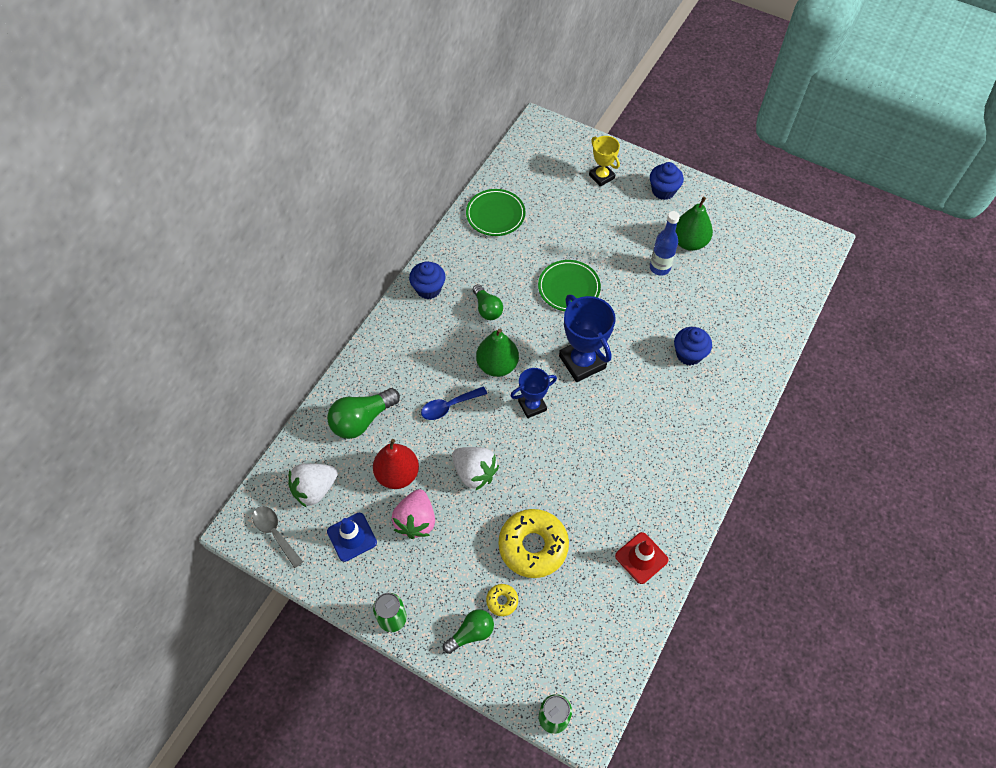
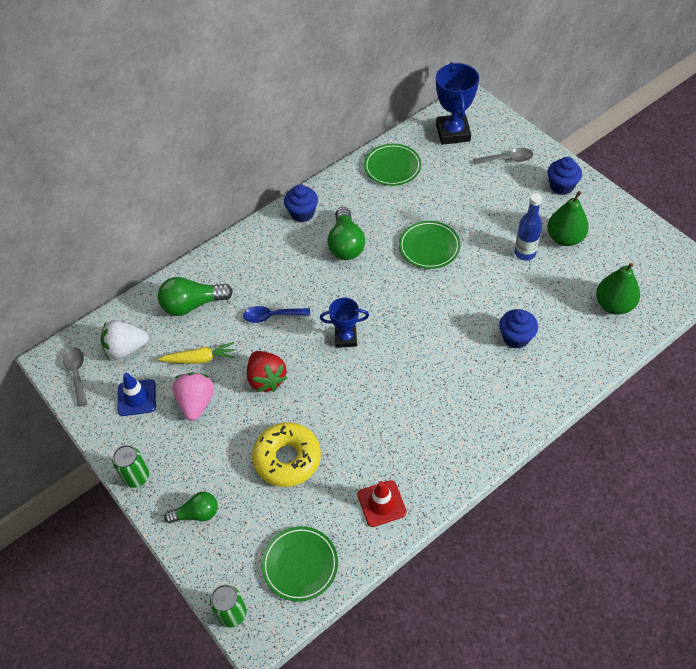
camera: 25 degrees right, 5 degrees down
(397, 474) = (200, 359): red pear -> yellow carrot
(416, 521) = (196, 402): pink strawberry -> pink strawberry turned 150 degrees clockwise
(474, 473) = (266, 379): white strawberry -> red strawberry
(487, 308) = (346, 244): green light bulb -> green light bulb, size x1.55
(497, 365) = (331, 294): green pear -> green pear (614, 305)
(502, 601) = (237, 496): yellow donut -> none
(582, 362) = (410, 314): blue trophy -> blue trophy (453, 133)
(594, 645) = (300, 564): none -> green plate
(601, 177) = (507, 159): yellow trophy -> grey spoon

